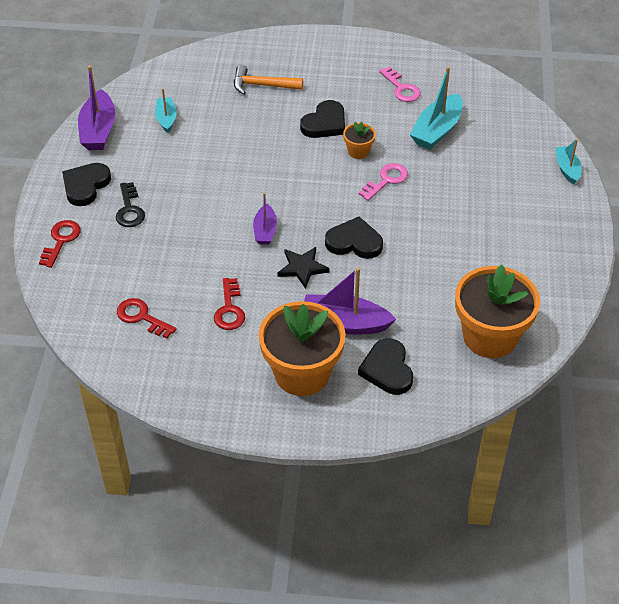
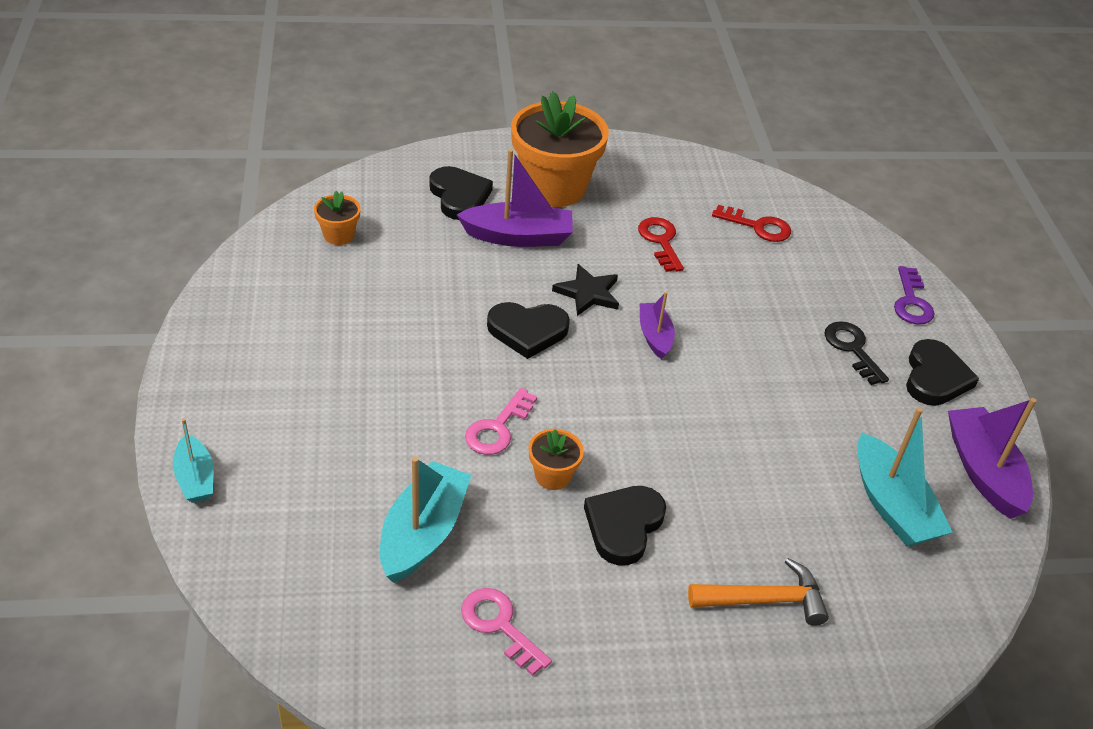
camera: 165 degrees right, 5 degrees down
(61, 241) = (911, 301): red key -> purple key
(166, 119) = (892, 505): turquoise boat -> turquoise boat, size x1.68
(490, 336) = (339, 235): orange flower pot -> orange flower pot, size x0.45

